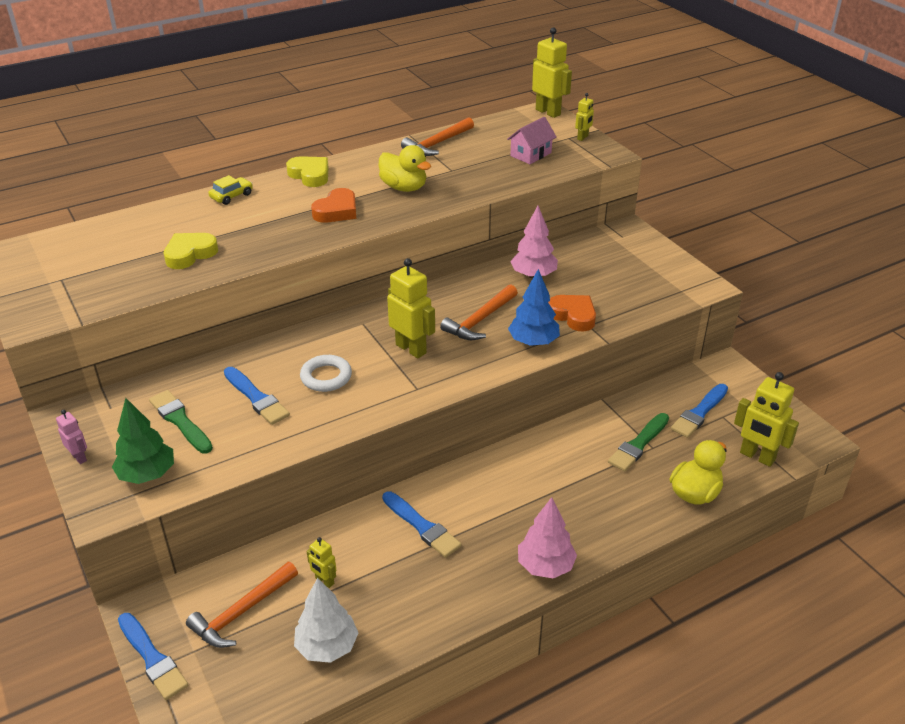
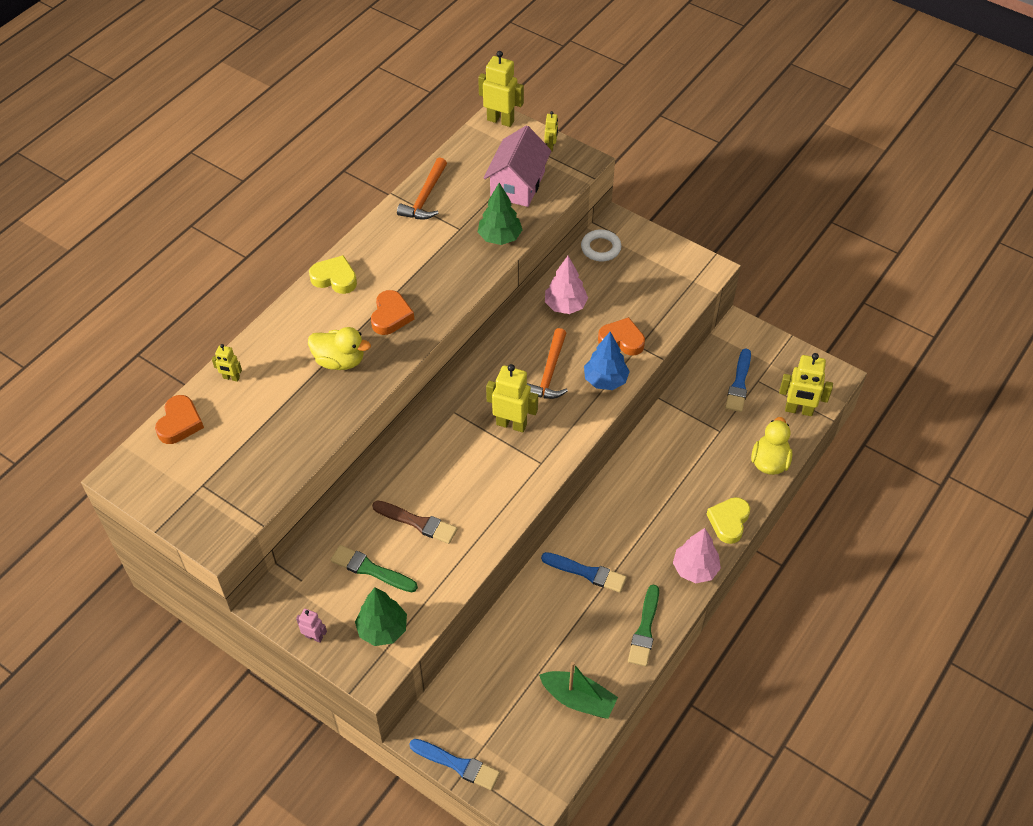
camera: 25 degrees left, 15 degrees up
(87, 233) = (180, 423): none -> orange heart
(190, 254) = (296, 414): yellow heart -> yellow heart (729, 521)
(231, 196) = (280, 330): yellow car -> none
(241, 612) = (498, 700): orange hammer -> none
(256, 398) = (417, 522): blue brush -> brown brush
(324, 581) = (542, 649): yellow robot -> yellow robot (231, 378)
(326, 377) = (460, 479): white ring -> white ring (600, 248)
(327, 646) = (578, 699): white tree -> green boat
(404, 187) = (431, 266): yellow duck -> yellow duck (340, 361)
(485, 184) = (500, 237): none -> green tree
(531, 154) = (517, 185): pink house -> pink house, size x1.61
(638, 444) = (708, 432): green brush -> green brush (645, 629)

